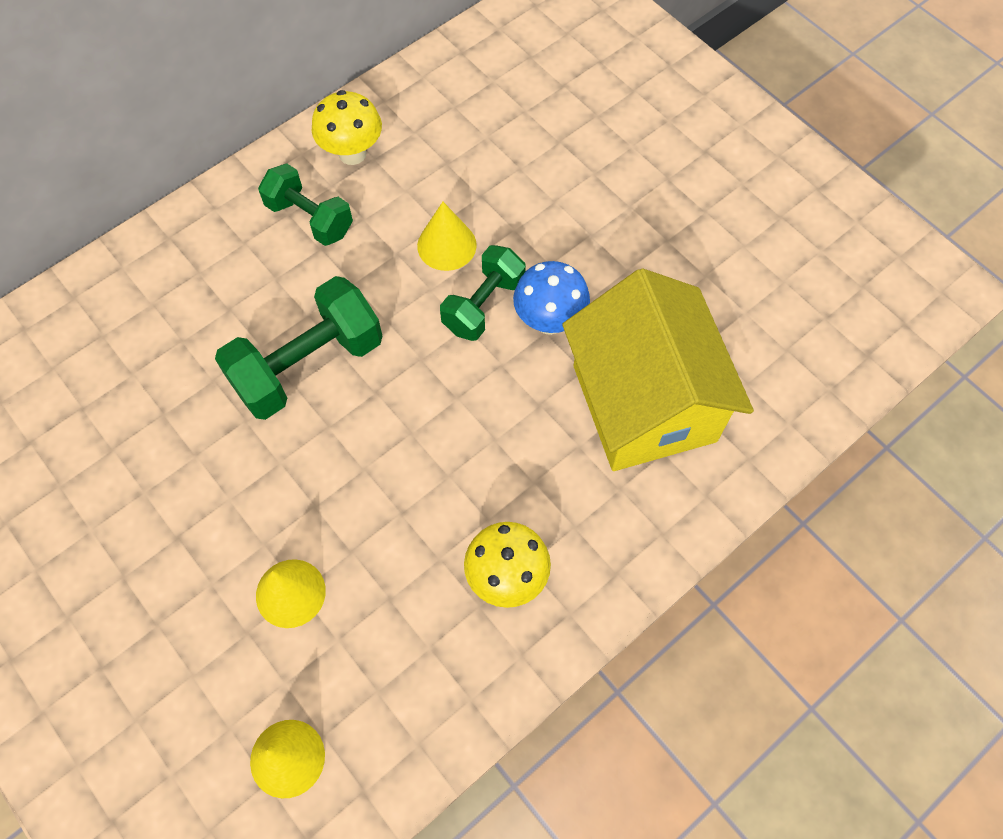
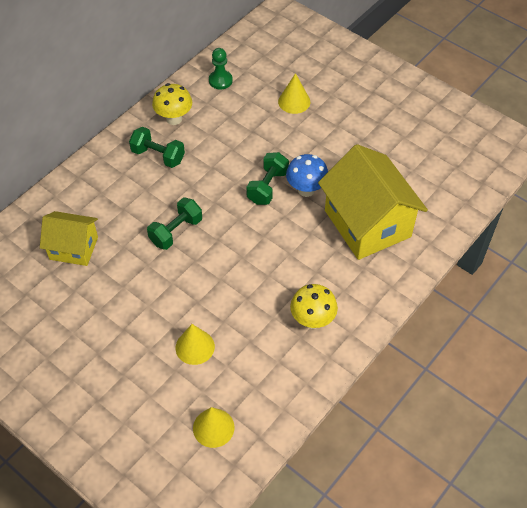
camera: 10 degrees left, 10 degrees down
(129, 369) = (74, 248): none -> yellow house
(308, 365) = (176, 231): green dumbbell -> green dumbbell, size x0.64
(446, 93) = (220, 80): none -> green pawn
(446, 245) = (239, 159): yellow cone -> yellow cone (294, 101)

